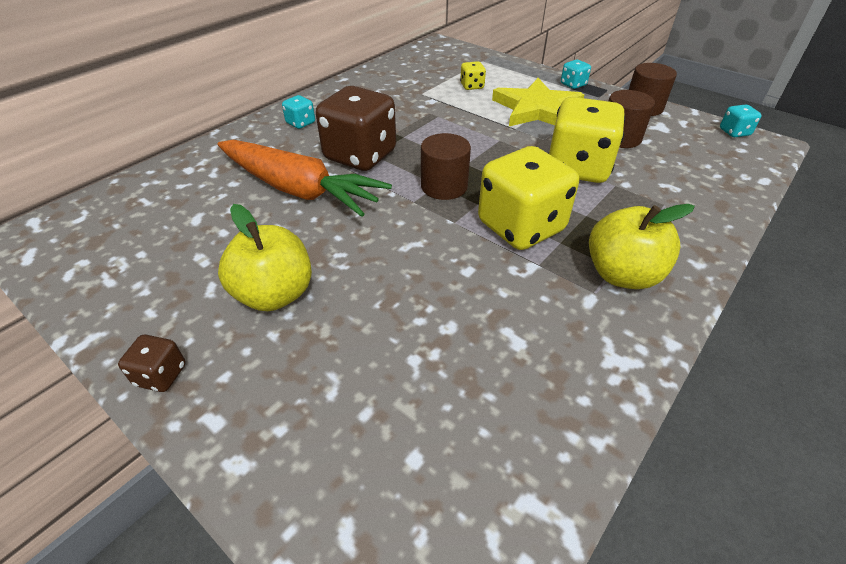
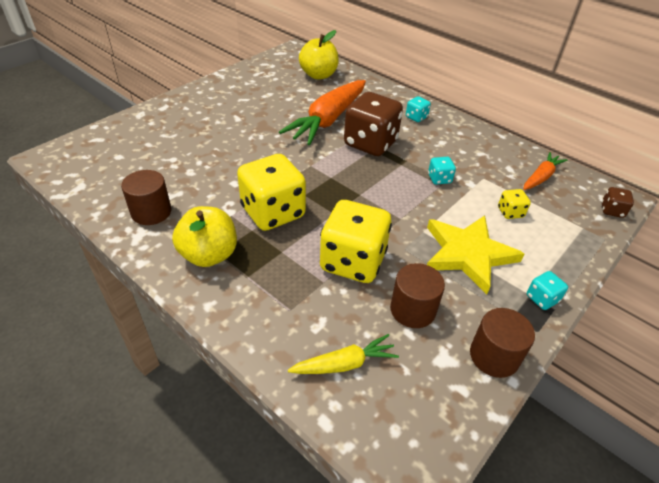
camera: 90 degrees right, 0 degrees up
(161, 375) = (192, 93): brown dice -> brown dice (612, 211)
(275, 294) = (233, 117): yellow apple -> yellow apple (318, 75)
(415, 68) = (541, 177): none -> orange carrot
(444, 186) = (328, 180): brown cylinder -> brown cylinder (151, 212)
(703, 171) = (344, 364): none -> yellow carrot
(734, 132) = (440, 442): turquoise dice -> turquoise dice (439, 179)

